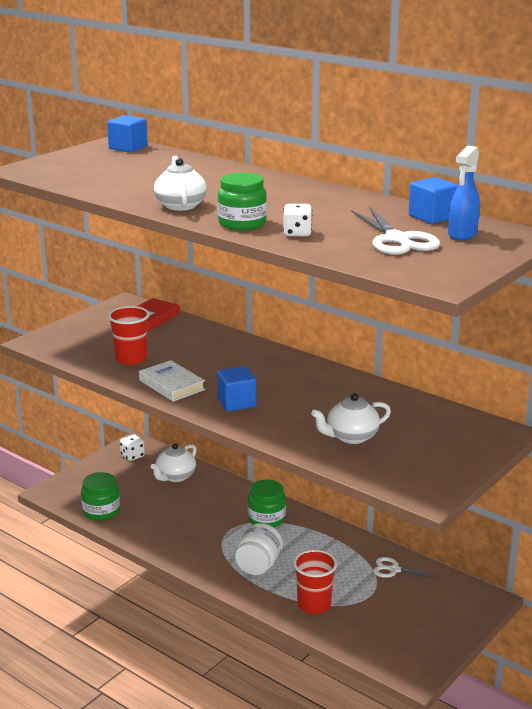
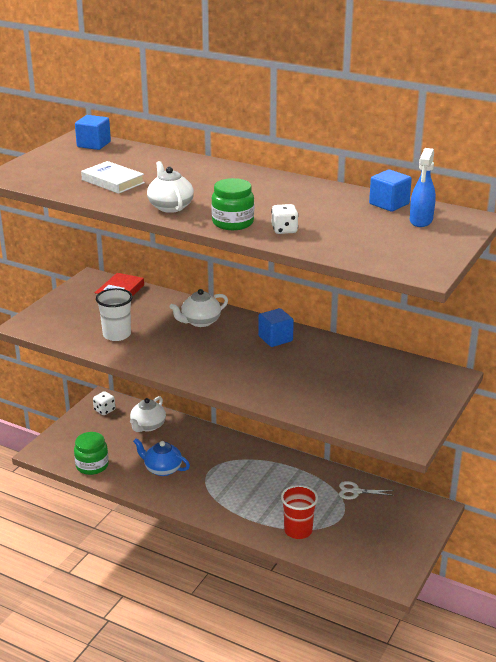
camera: 10 degrees left, 5 degrees up
(131, 359) = (117, 335): red cup -> white cup
(172, 385) = (161, 357): white book -> white book (113, 181)
(177, 522) = (162, 469): none -> blue teapot
(236, 402) = (223, 369): blue cube -> blue cube (275, 338)
(258, 565) = (242, 501): white jar -> none
(266, 519) = (237, 457): green jar -> none
(351, 437) = (330, 393): white teapot -> white teapot (200, 322)
(397, 239) = (370, 230): white scissors -> none

